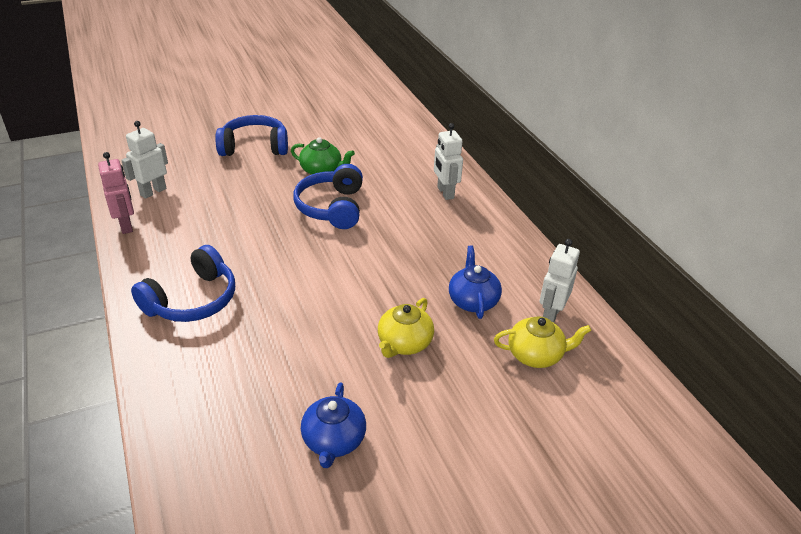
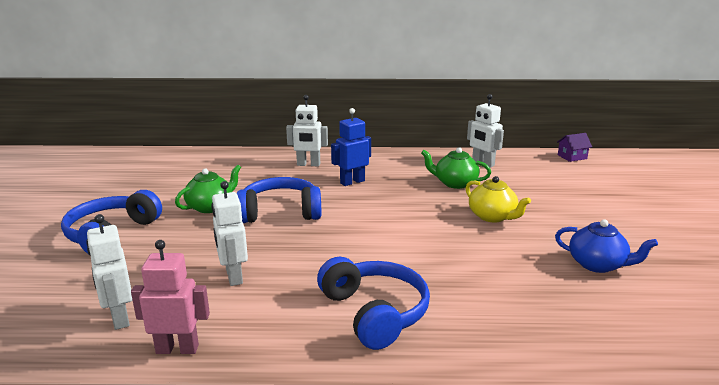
camera: 65 degrees left, 15 degrees down
(218, 218) = (233, 276): none -> white robot
(332, 207) = (280, 212): blue headphones -> blue headphones turned 150 degrees clockwise
(424, 230) = (352, 182): none -> blue robot
(473, 301) = (455, 183): blue teapot -> green teapot
(536, 355) = (522, 177): yellow teapot -> none
(653, 400) = (572, 157): none -> purple house

